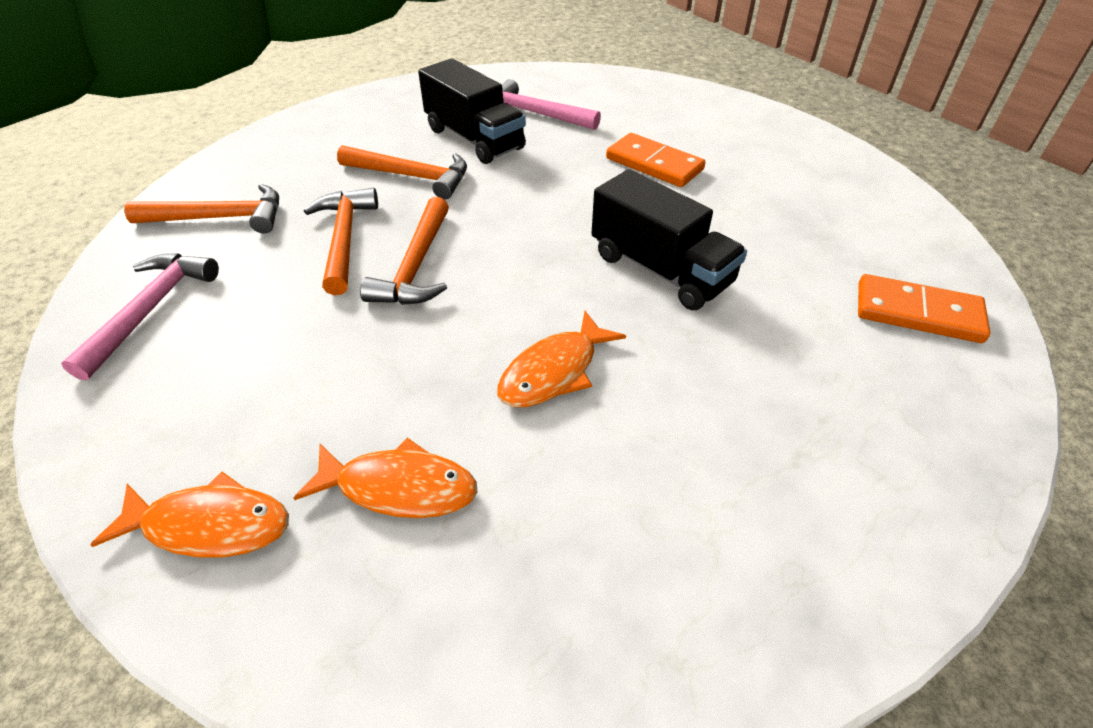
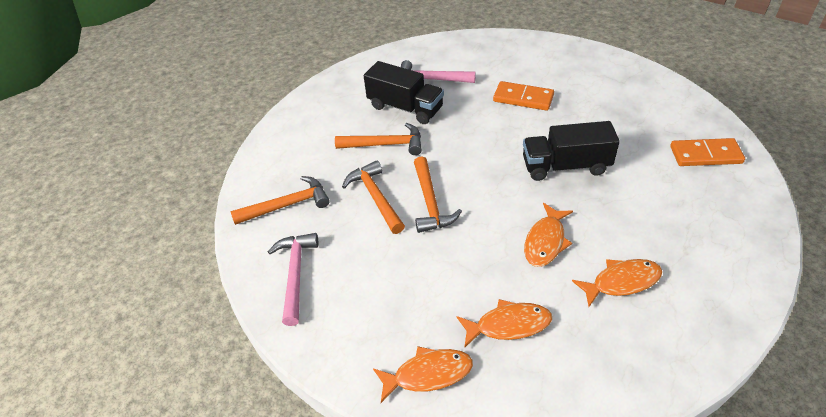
camera: 15 degrees left, 0 degrees up
(644, 478) = (621, 282): none -> orange fish
(660, 269) = (565, 166): black truck -> black truck turned 150 degrees clockwise

